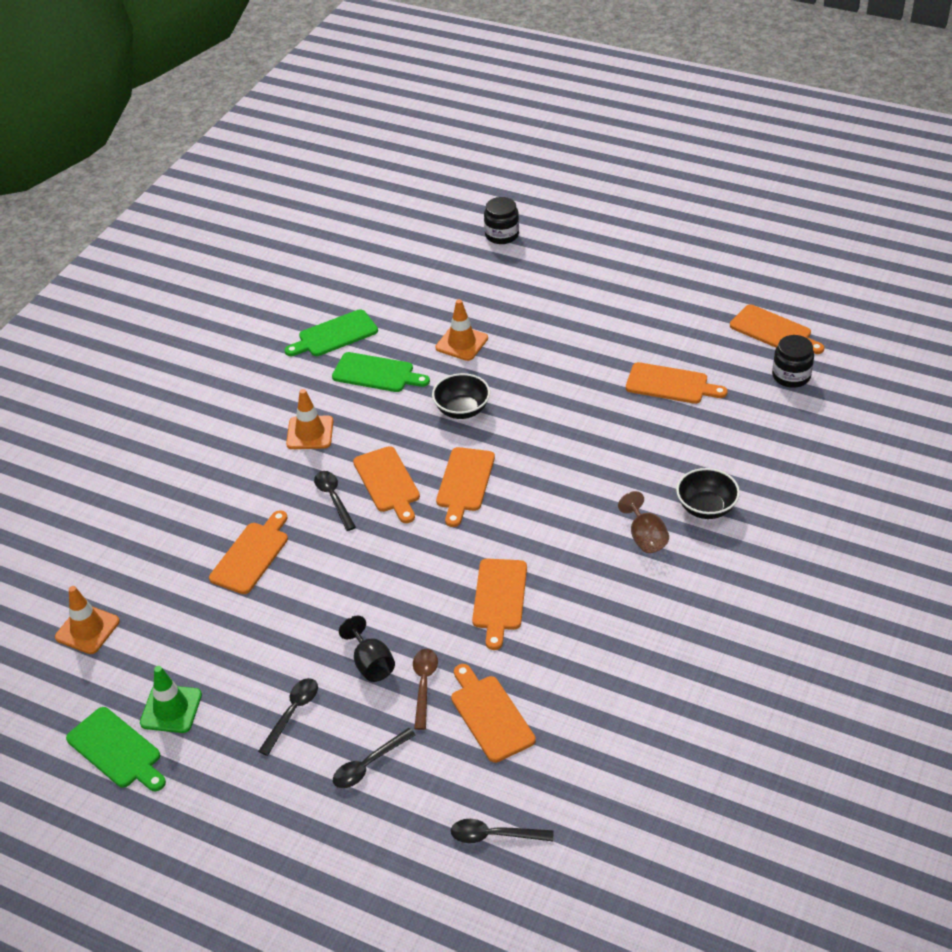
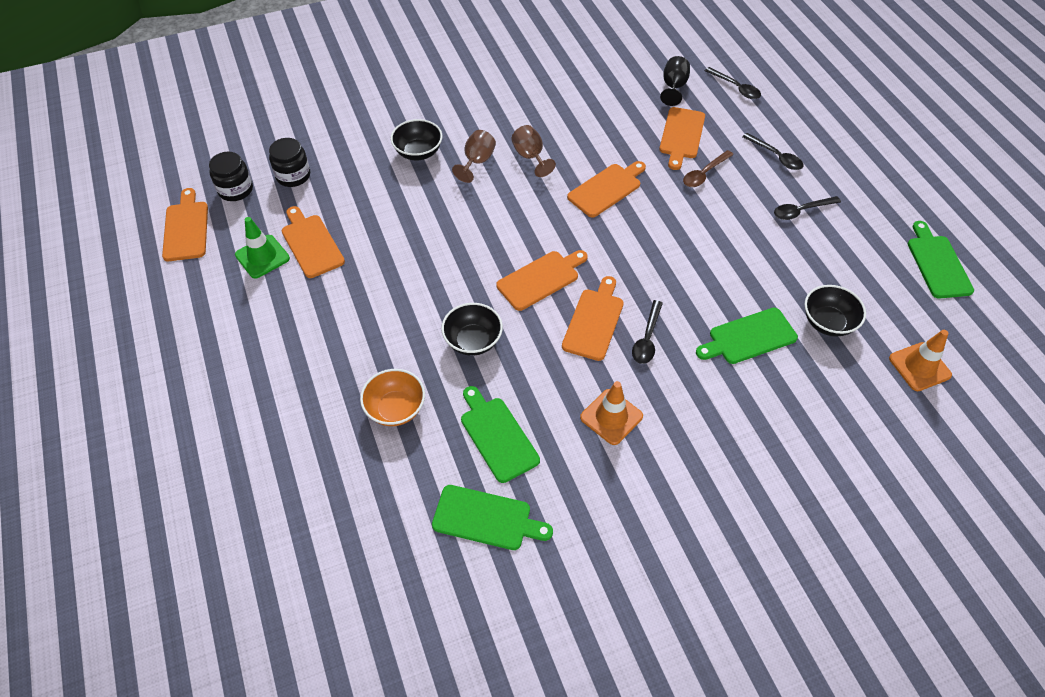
camera: 140 degrees left, 10 degrees up
(171, 709) = (883, 265): green traffic cone -> green traffic cone (262, 257)
(191, 614) = (827, 322): none -> black bowl
(251, 555) = (749, 337): orange cutting board -> green cutting board
(368, 764) = (776, 156): black spoon -> black spoon turned 45 degrees clockwise
(371, 663) = (726, 206): black goblet -> black goblet (673, 87)
(461, 343) = (395, 409): orange traffic cone -> orange bowl
(502, 235) = (199, 516): black jar -> black jar (293, 175)
(605, 578) = (530, 157): none -> brown goblet

